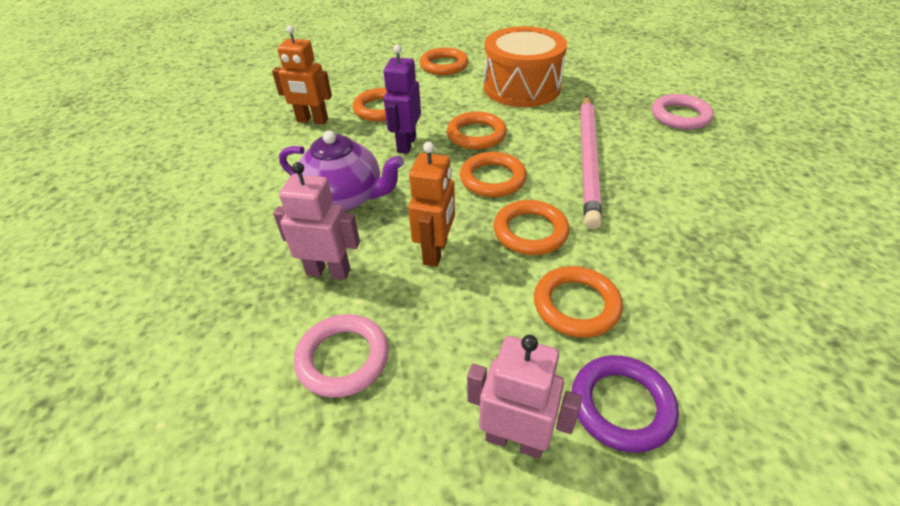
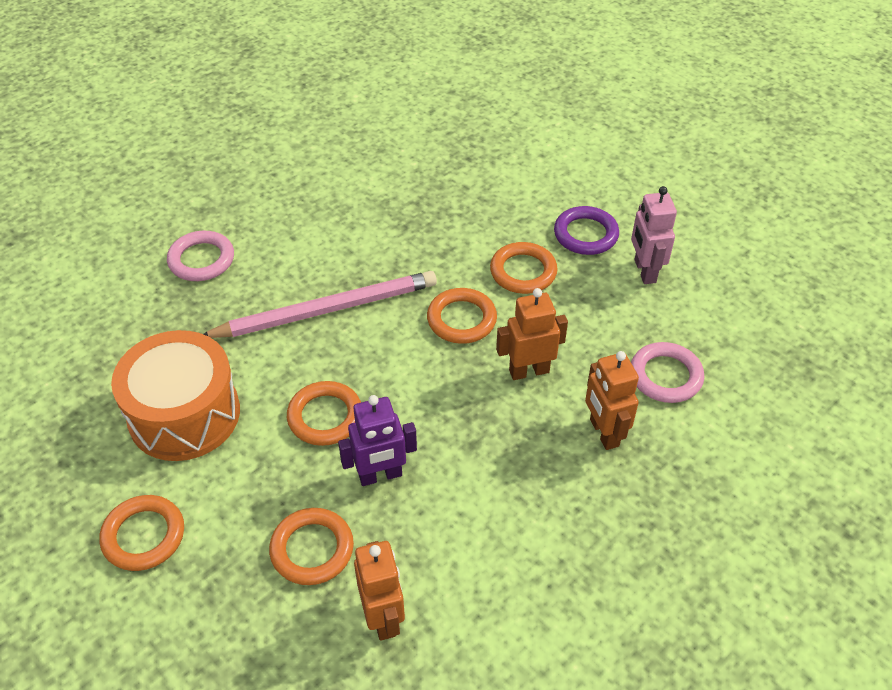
camera: 120 degrees left, 5 degrees up
(328, 271) = (603, 433): pink robot -> orange robot
(345, 198) = (507, 479): purple teapot -> none
(492, 179) = (401, 371): orange ring -> none

